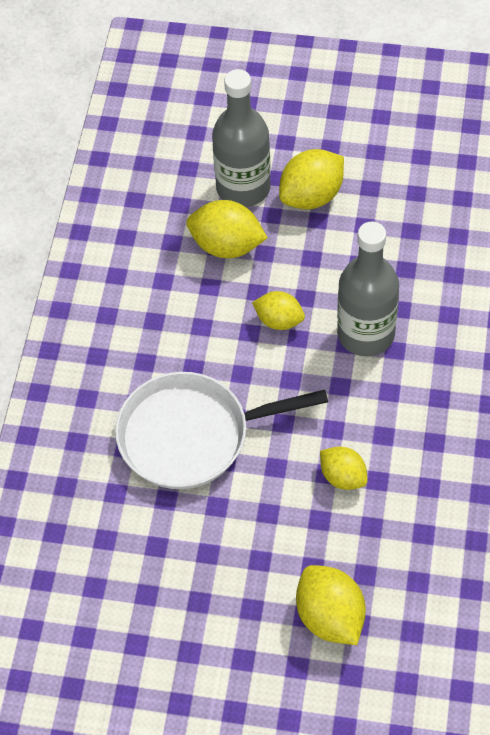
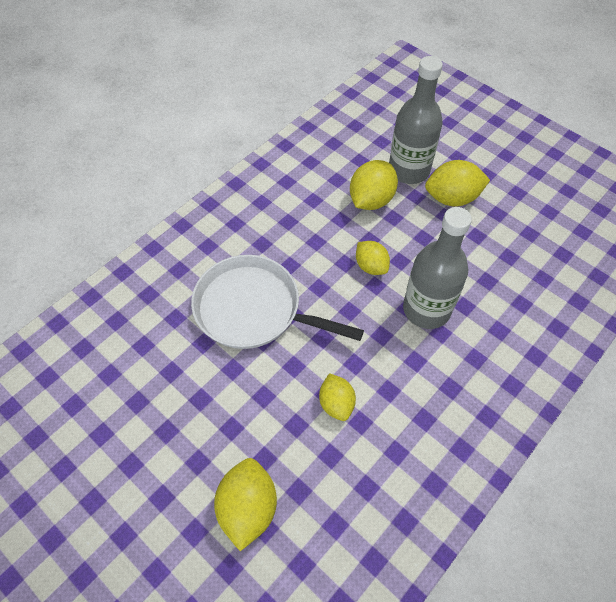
camera: 30 degrees right, 0 degrees up
(227, 246) = (371, 200): yellow lemon -> yellow lemon turned 75 degrees clockwise

